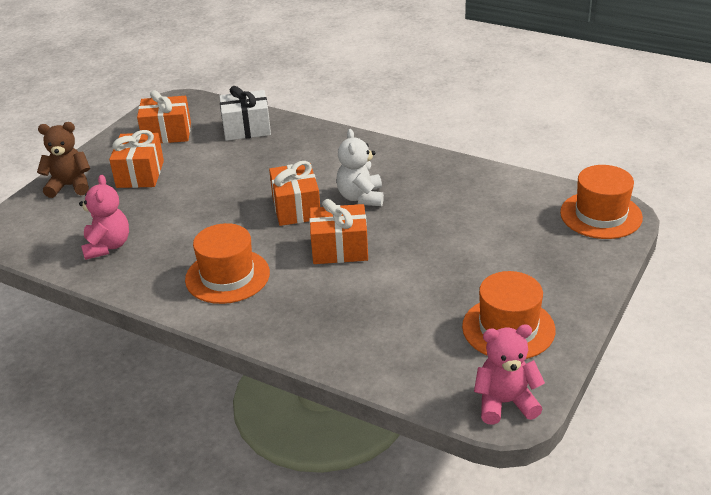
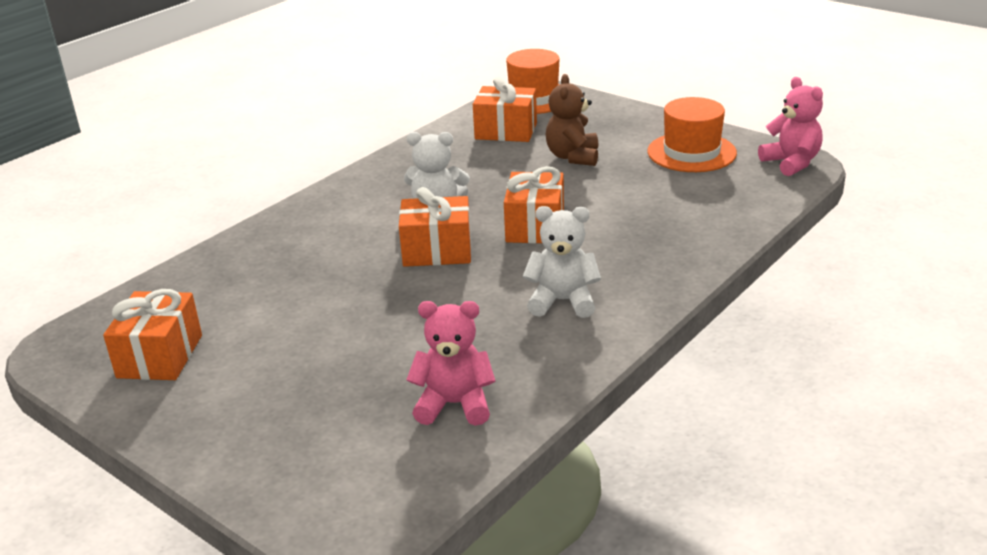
camera: 80 degrees left, 5 degrees down
(70, 186) = (254, 456): brown teddy bear -> brown teddy bear (573, 157)
(140, 174) = (268, 380): orange gift -> orange gift (506, 131)
(227, 276) = (562, 301): orange hat -> white teddy bear
(246, 129) = (208, 283): white gift -> none
(505, 403) = (791, 163): pink teddy bear -> pink teddy bear turned 150 degrees clockwise

